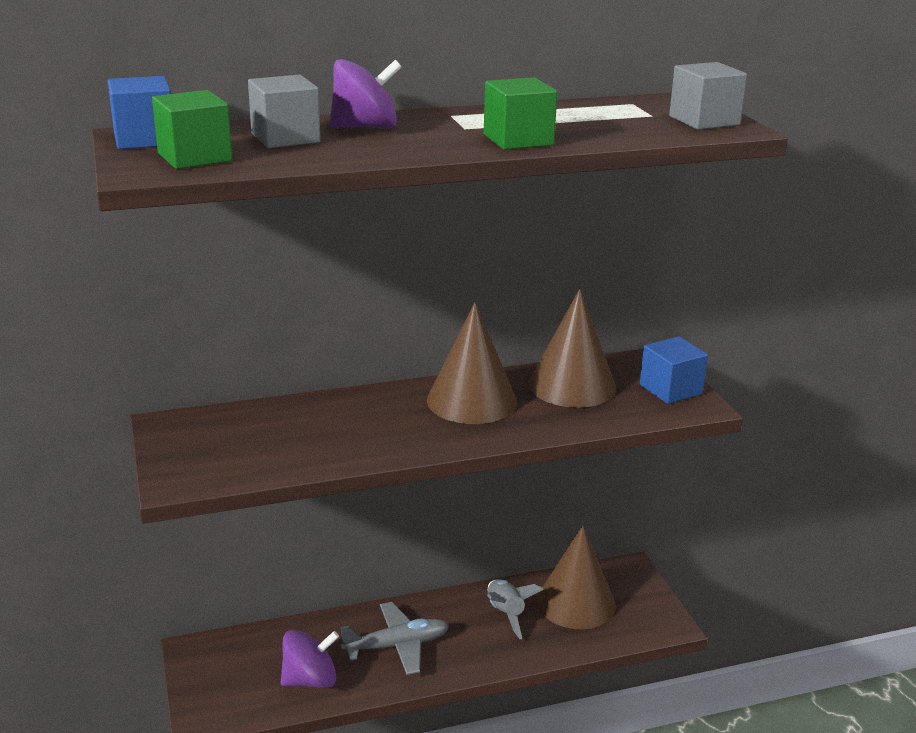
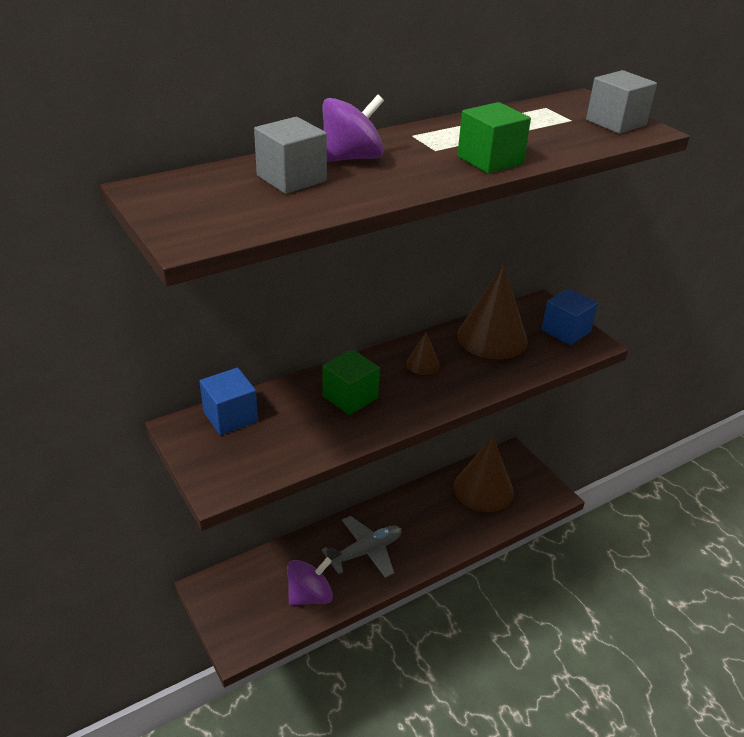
camera: 15 degrees left, 10 degrees up
(144, 139) = (163, 194): blue cube -> blue cube (230, 416)
(194, 157) = (227, 213): green cube -> green cube (350, 397)
(471, 400) = (422, 364): brown cone -> brown cone, size x0.46
(506, 614) = (436, 508): grey rocket -> none

